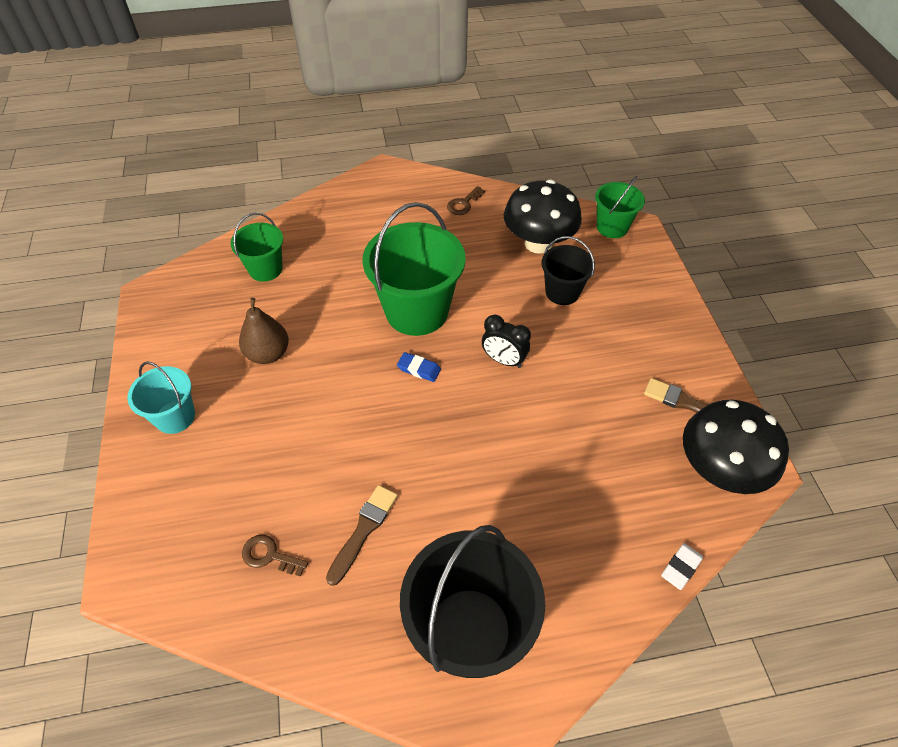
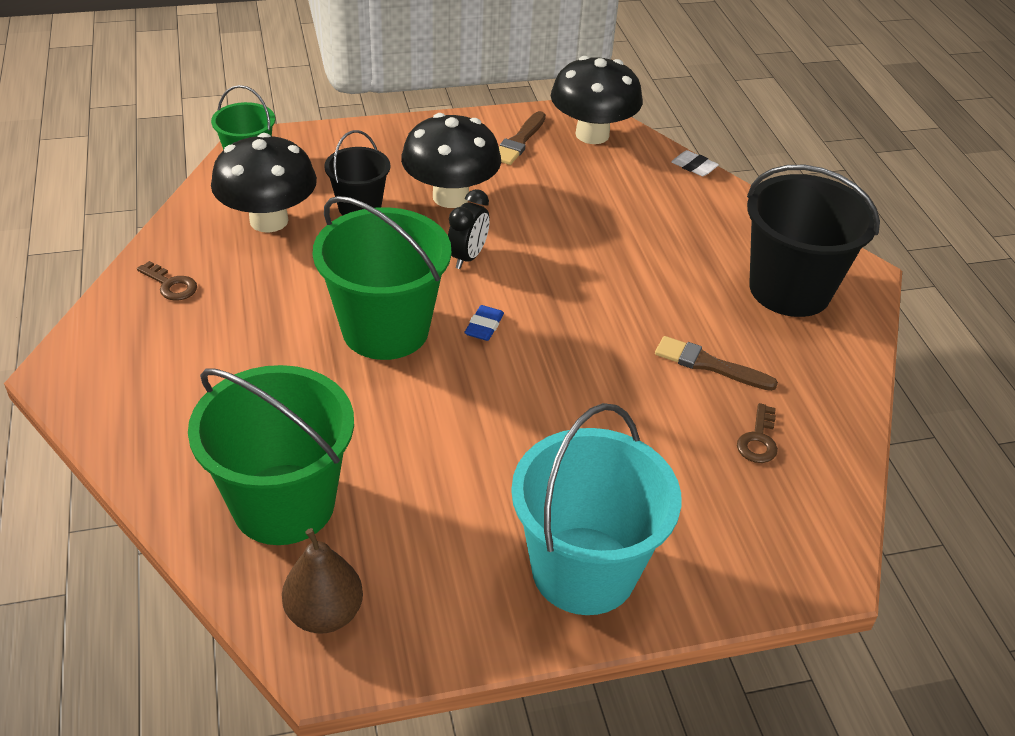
camera: 95 degrees left, 10 degrees down
(175, 417) = (584, 570): turquoise bucket -> turquoise bucket, size x1.81
(265, 269) = (284, 504): green bucket -> green bucket, size x1.81
(268, 354) = (463, 478): brown pear -> brown pear (324, 614)
(586, 350) = (450, 197): none -> black mushroom

